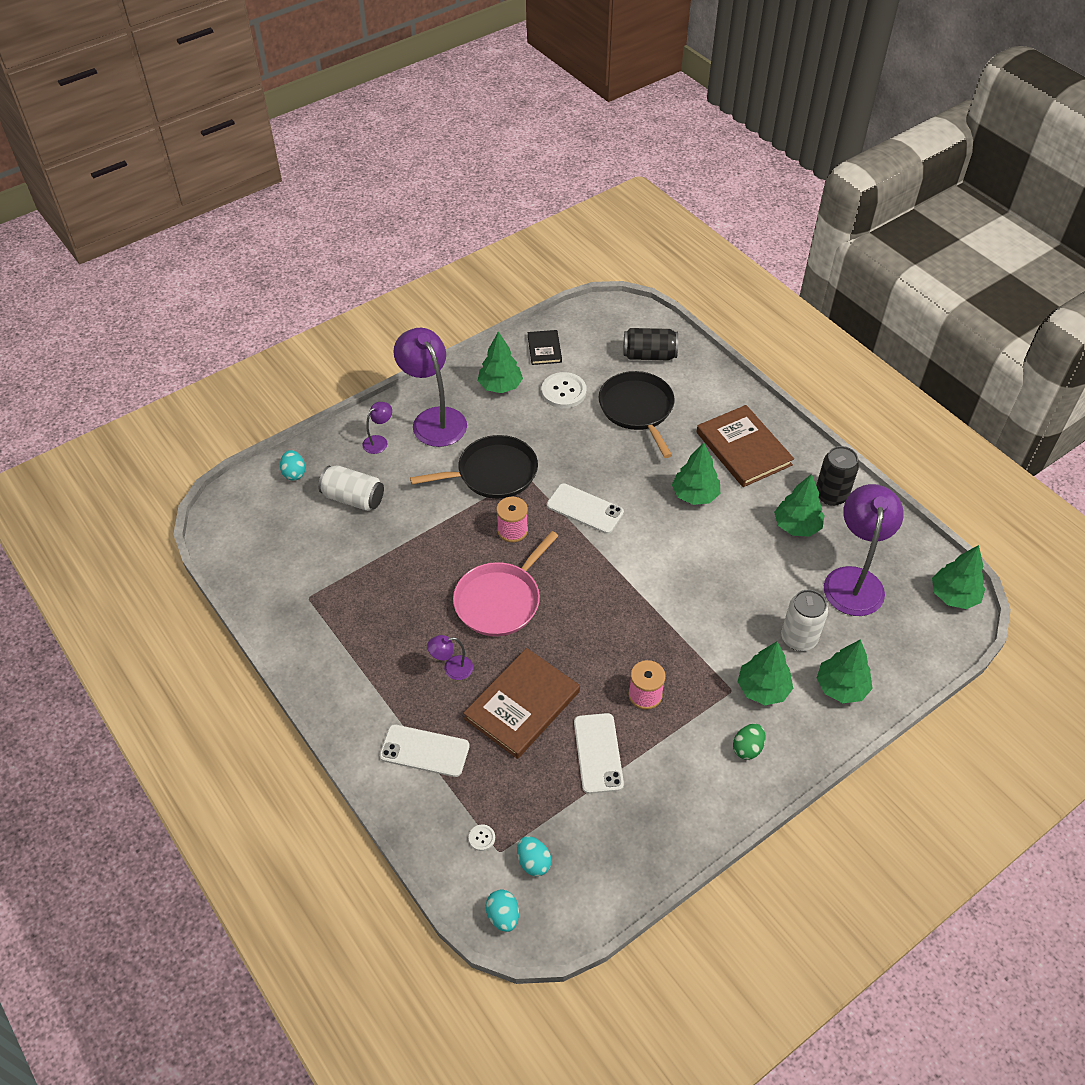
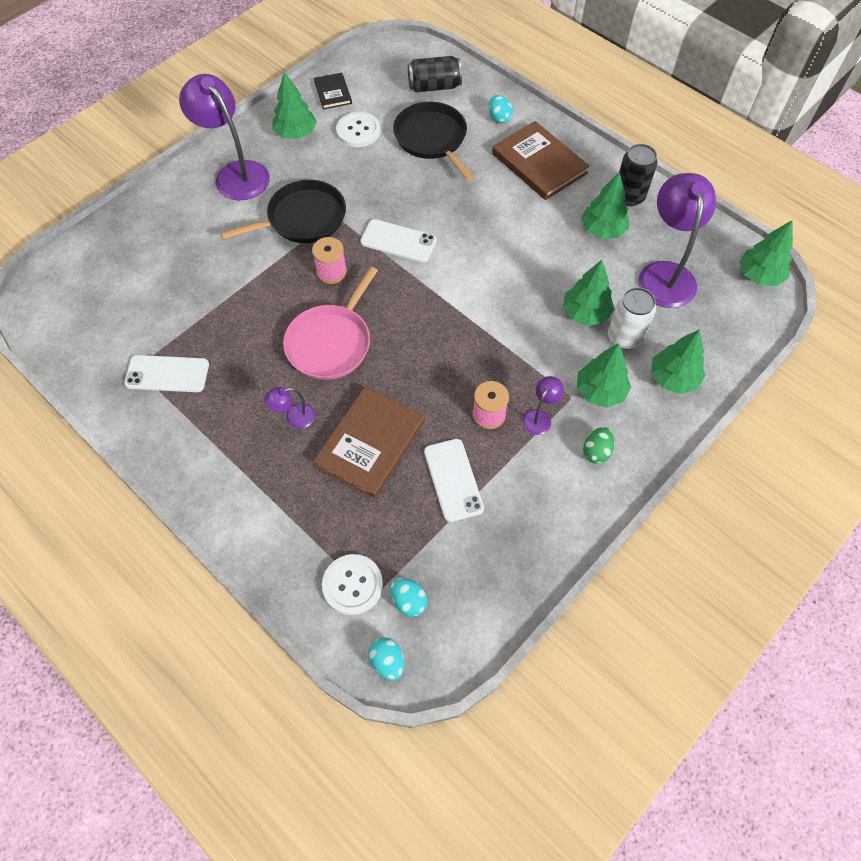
camera: 10 degrees left, 10 degrees up
(294, 473) = (103, 245): turquoise egg -> turquoise egg (499, 118)
(353, 498) = (167, 262): white can -> none
(379, 441) = (184, 202): purple lamp -> purple lamp (539, 417)
(424, 751) = (280, 505): white phone -> white phone (167, 374)
(482, 838) = (352, 585): white button -> white button, size x2.22
(695, 495) = (501, 213): green tree -> green tree (585, 313)

